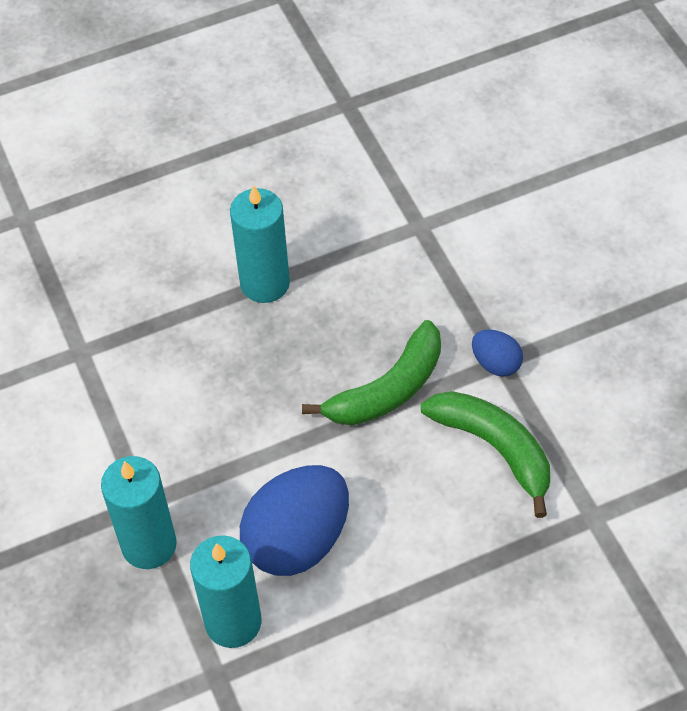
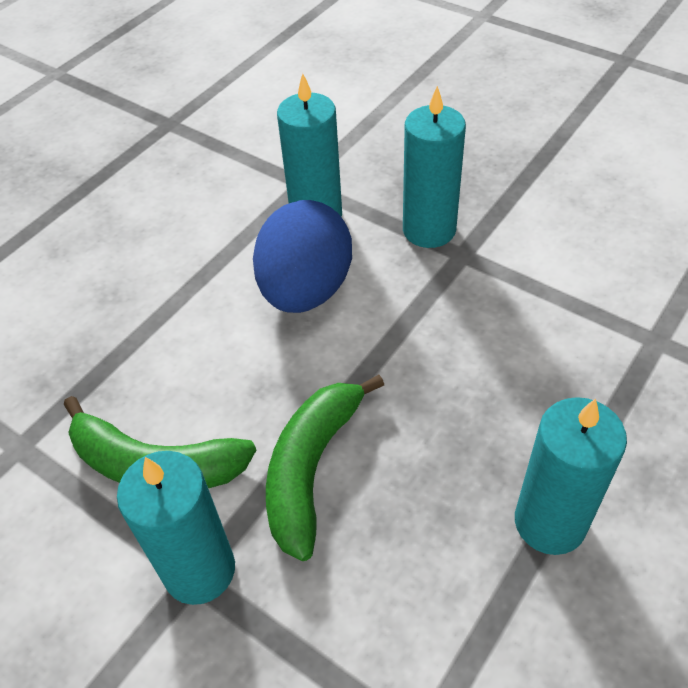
camera: 150 degrees right, 5 degrees down
(496, 363) = (199, 570): blue egg -> turquoise candle

